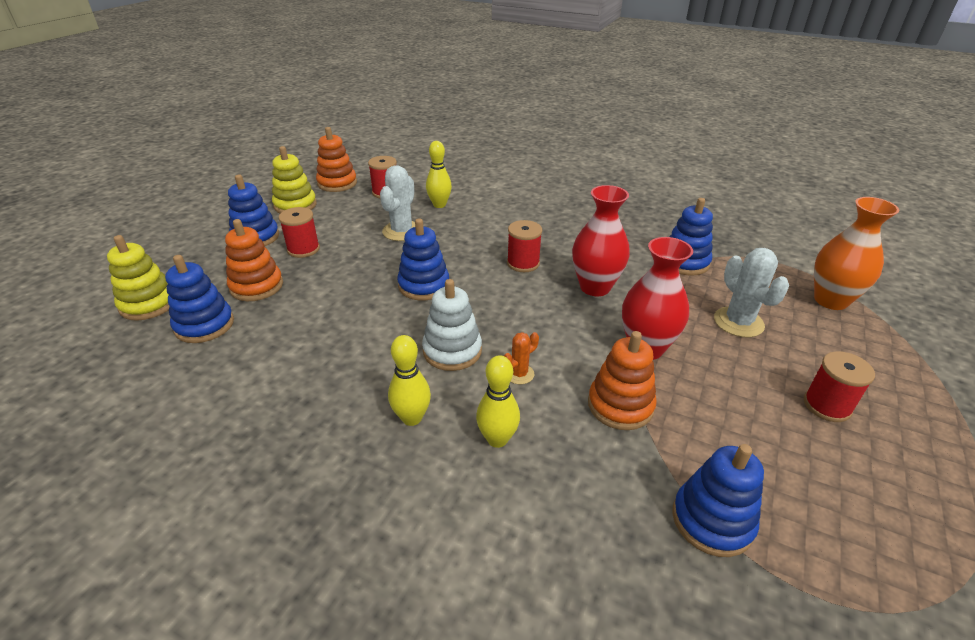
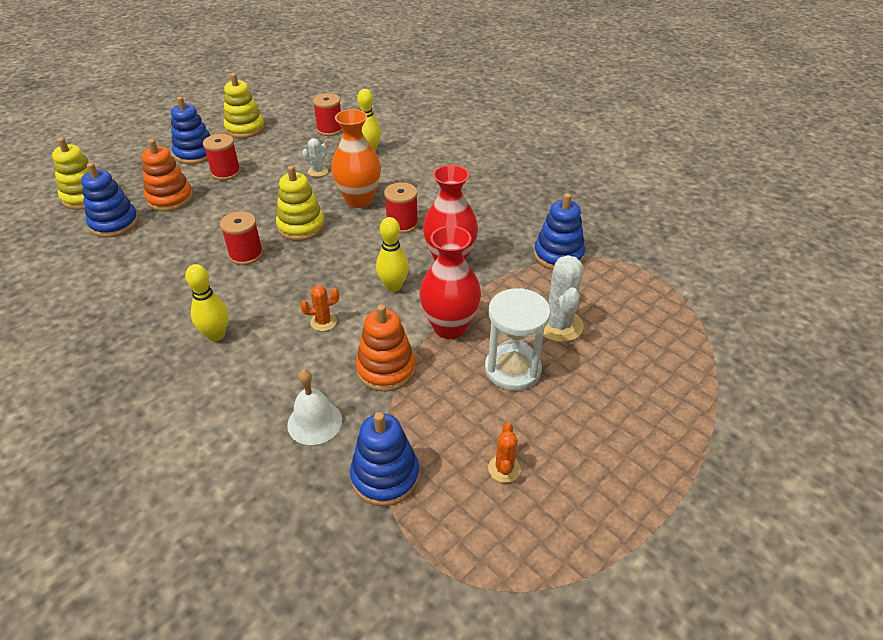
camera: 20 degrees right, 5 degrees up
(337, 183) = (294, 112): orange stacking toy -> none
(402, 231) = (318, 171): white cactus -> white cactus, size x0.55
(424, 285) = (301, 227): blue stacking toy -> yellow stacking toy
(452, 351) = (284, 289): white stacking toy -> none
(497, 439) = (268, 368): yellow bowling pin -> yellow bowling pin (393, 286)
(593, 483) = (314, 422): none -> white bell
(735, 373) = (512, 369): none -> white hourglass
(813, 473) = (504, 469): none -> orange cactus
(827, 405) = (572, 419): red spool -> red spool (246, 255)
(830, 300) = (675, 326): orange vase -> orange vase (359, 200)

